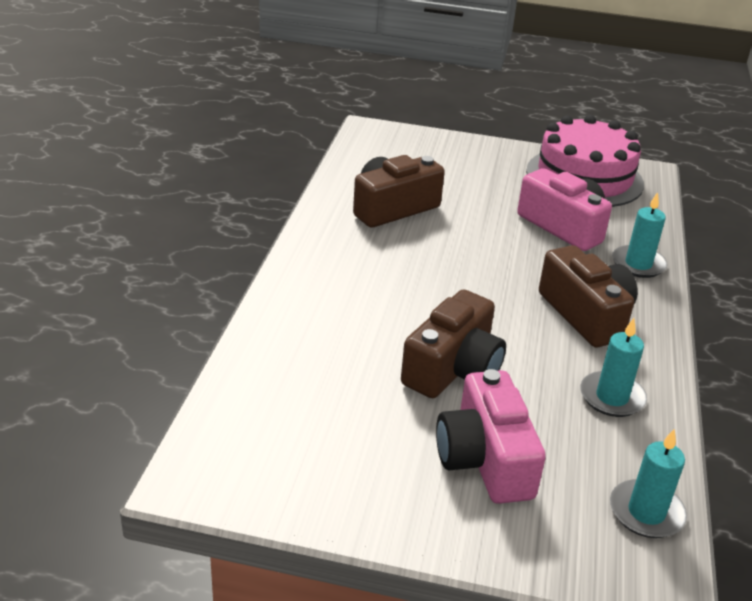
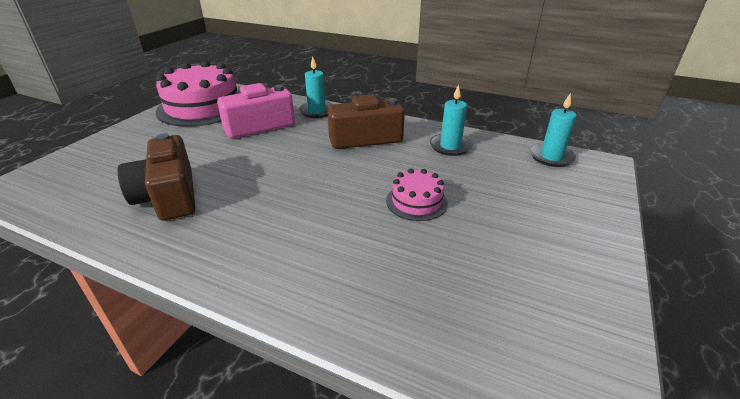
camera: 75 degrees left, 0 degrees up
(453, 369) = (416, 201): brown camera -> pink cake
(485, 459) = (518, 205): pink camera -> none

